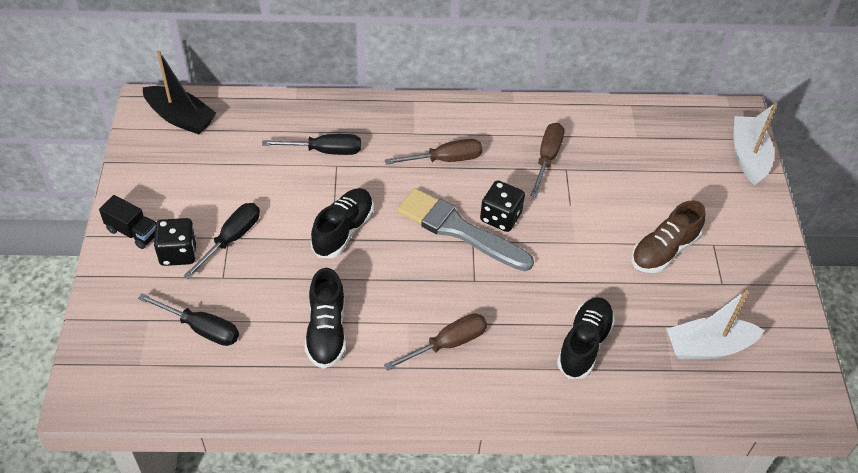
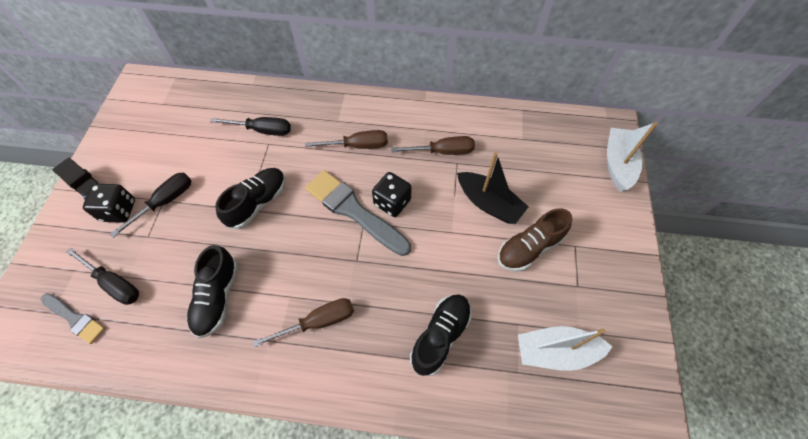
camera: 10 degrees right, 10 degrees up
(168, 367) = (74, 318): none -> grey brush
(180, 118) = (159, 93): black boat -> black boat (489, 203)
(547, 158) = (443, 151): brown screwdriver -> brown screwdriver turned 60 degrees clockwise

